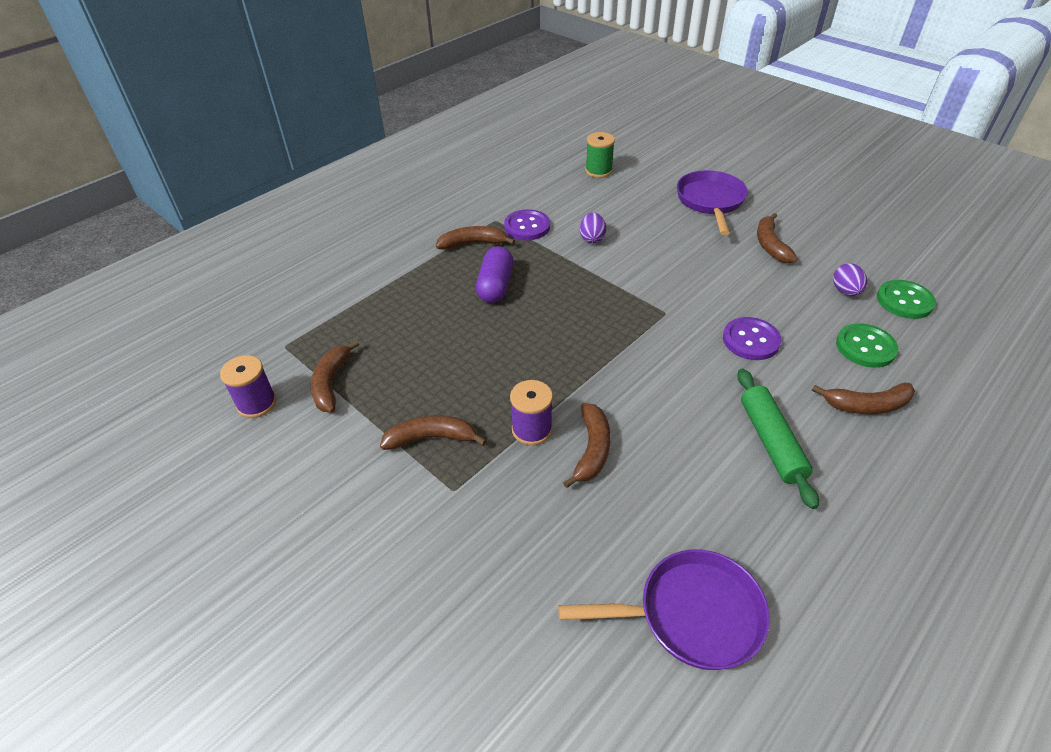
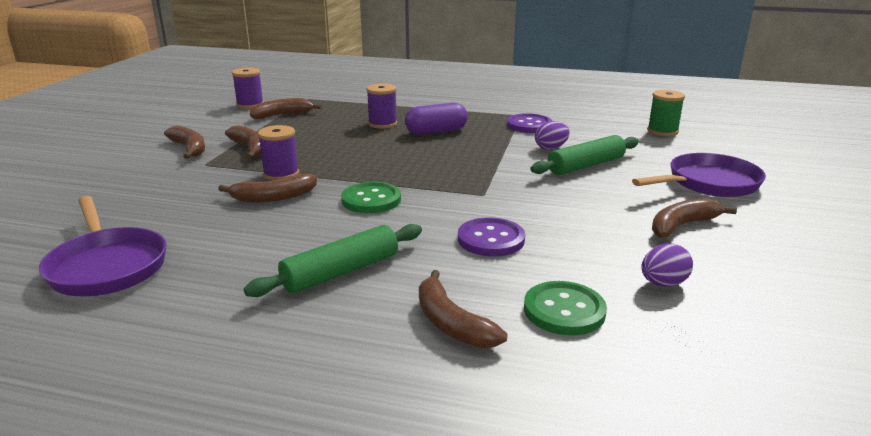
camera: 60 degrees right, 20 degrees down
(440, 313) = (382, 124): none -> purple spool
(473, 243) = (479, 115): brown banana -> brown banana (189, 148)
(642, 238) = (586, 165): none -> green rolling pin
(904, 301) = (709, 331): green button -> green button (371, 200)

